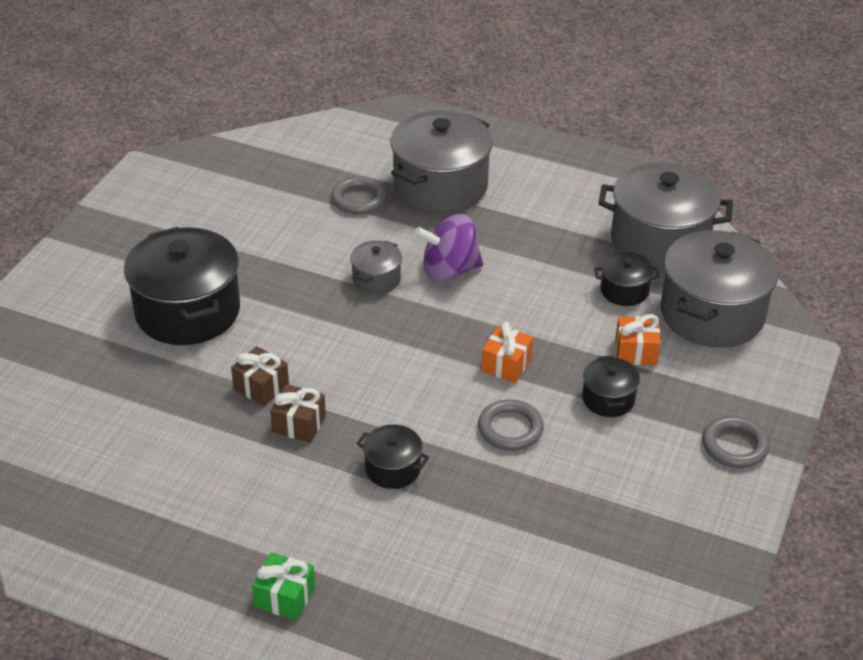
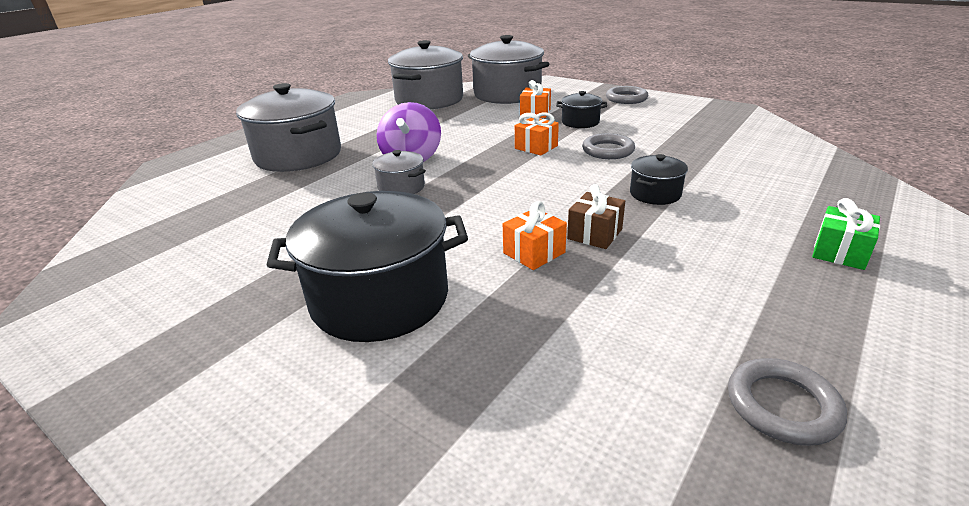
camera: 75 degrees left, 10 degrees down
(261, 387) = (534, 253): brown gift -> orange gift
(359, 199) = (277, 189): grey ring -> grey ring (782, 406)
(624, 291) = (472, 111): black pot -> none

